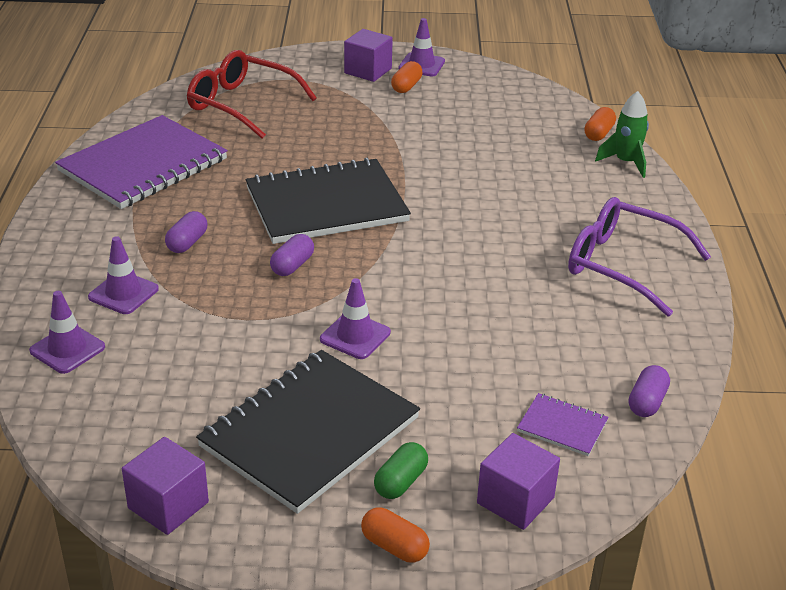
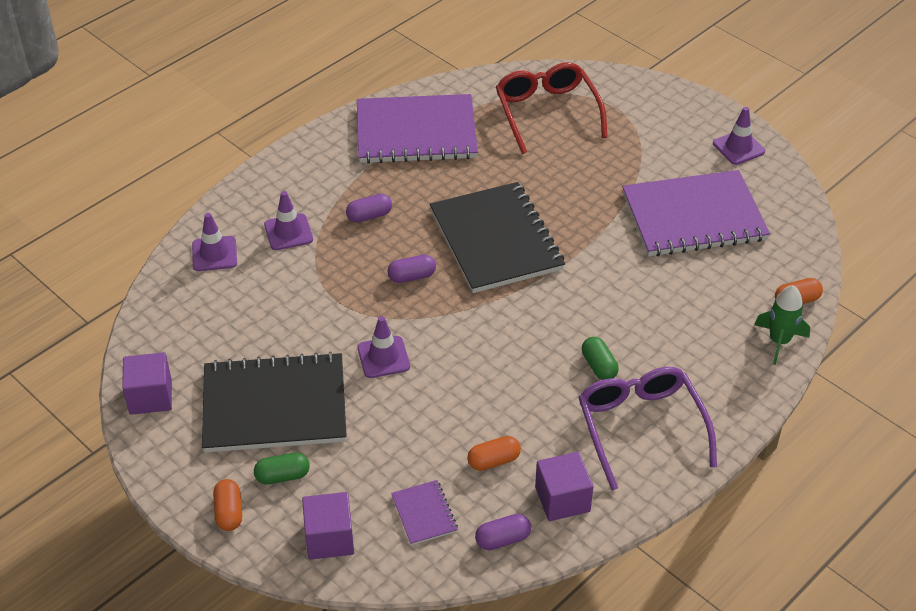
camera: 45 degrees right, 10 degrees up
(326, 205) = (495, 240): black notebook -> black notebook turned 45 degrees clockwise
(368, 71) = (685, 130): purple cube -> purple cube (562, 499)
(406, 86) = (696, 163): orange capsule -> orange capsule (493, 461)
(454, 118) = (693, 216): none -> purple notebook
(533, 244) = (599, 366): none -> green capsule

